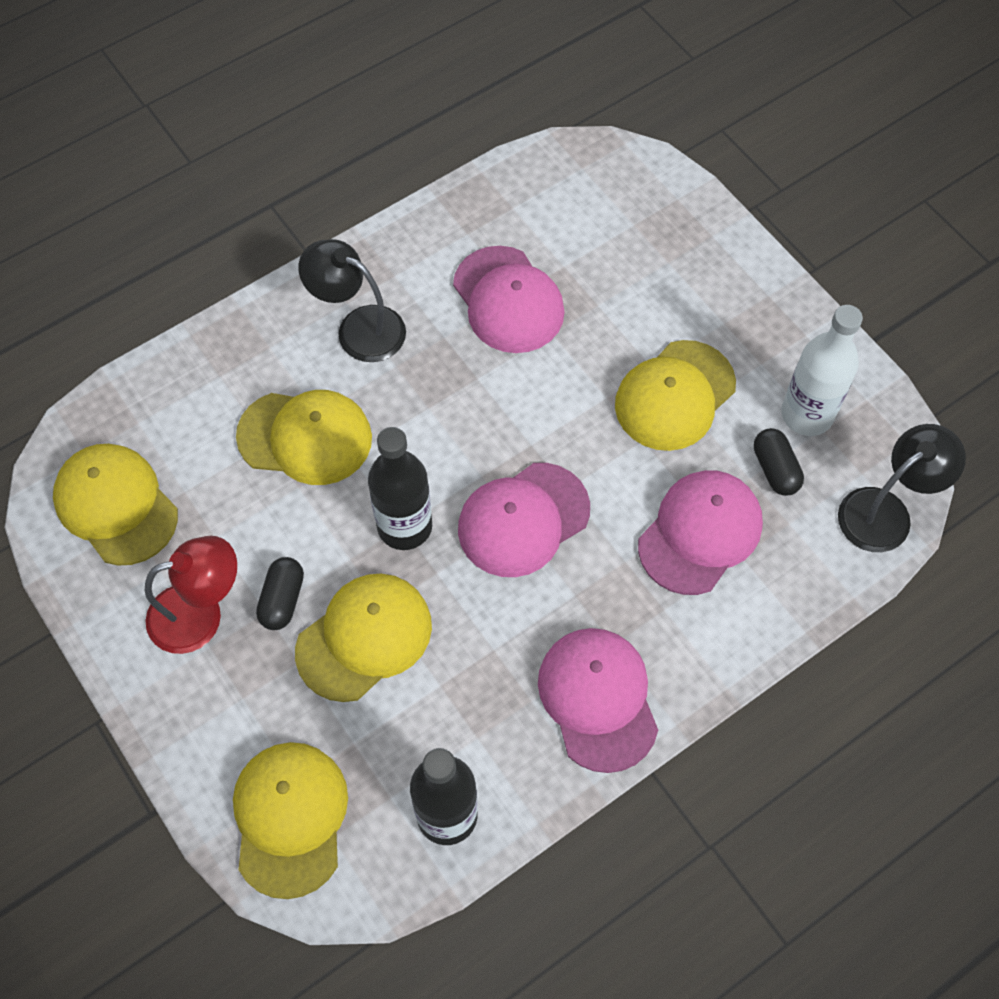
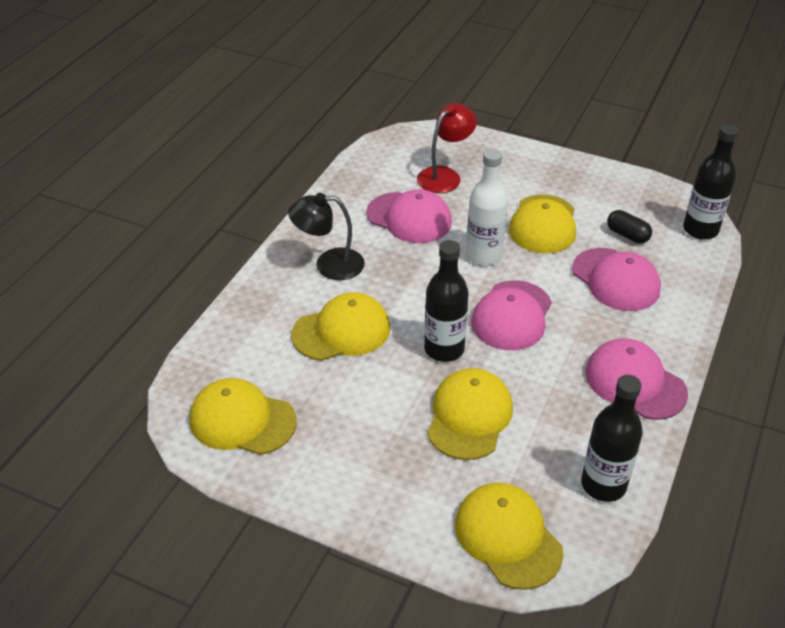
camera: 30 degrees left, 20 degrees down
(200, 614) = (350, 453): red lamp -> red lamp (445, 175)
(282, 599) = (399, 421): black capsule -> none
(700, 533) = (616, 280): pink cap -> pink cap turned 135 degrees clockwise
(807, 414) = (620, 205): white bottle -> white bottle (484, 255)
(886, 511) = (700, 230): black lamp -> black bottle

